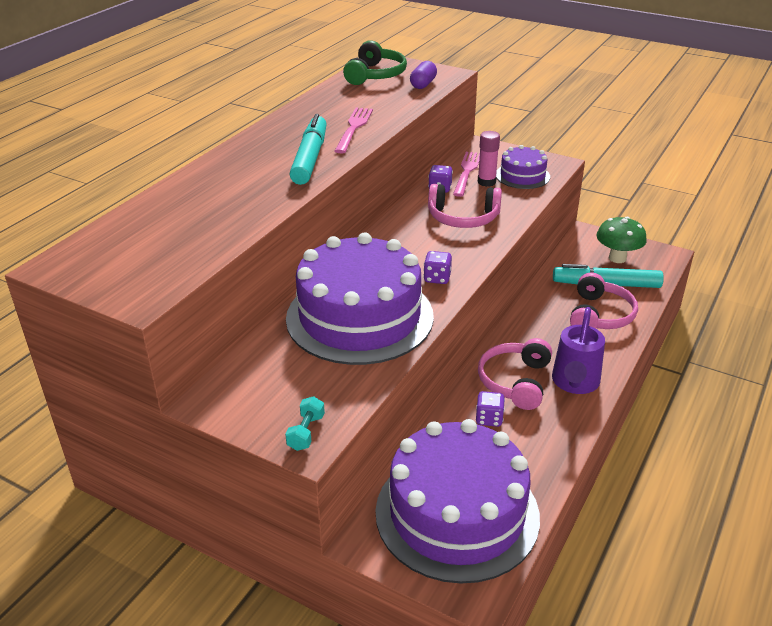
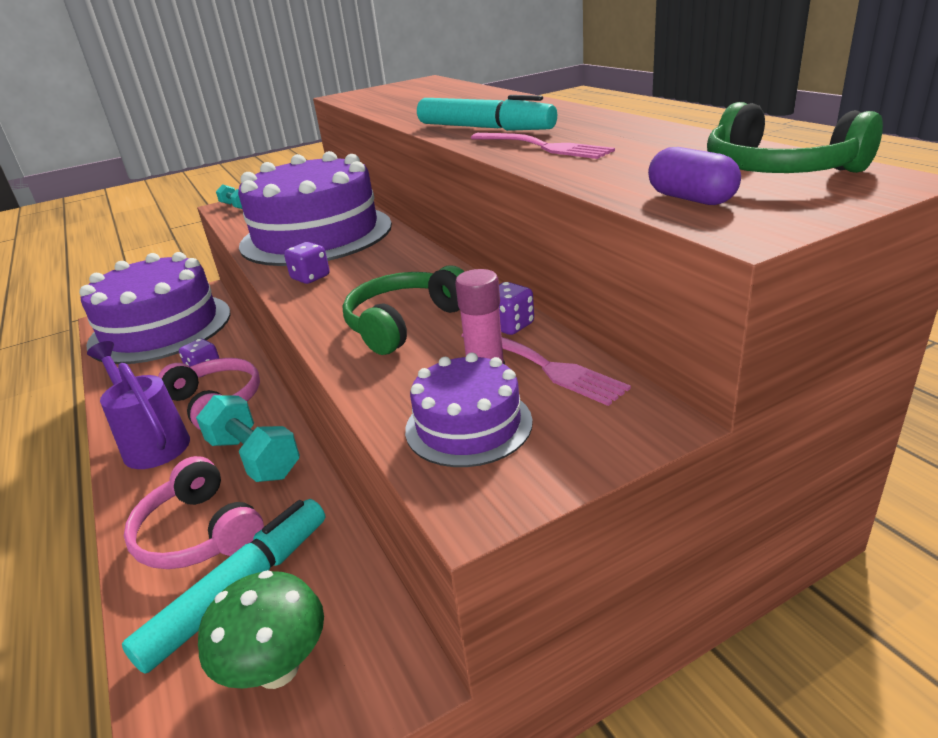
camera: 125 degrees right, 5 degrees down
(463, 218) = (405, 323): pink headphones -> green headphones
(540, 329) = (254, 458): none -> turquoise dumbbell

